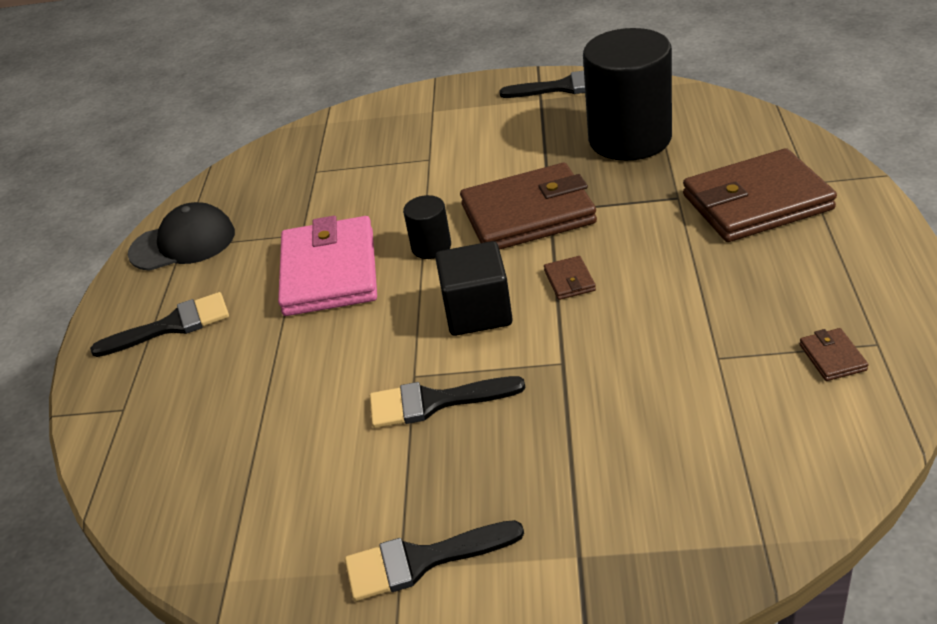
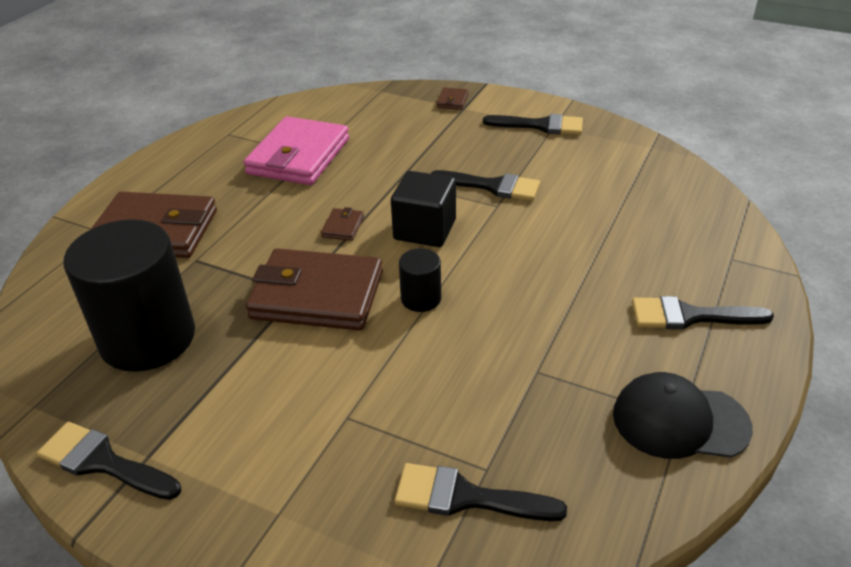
camera: 160 degrees left, 0 degrees up
(322, 155) = (466, 497): none -> black brush
(330, 272) = (524, 311): pink wallet -> pink wallet (298, 156)
(832, 357) = (257, 135): brown wallet -> brown wallet (452, 101)

